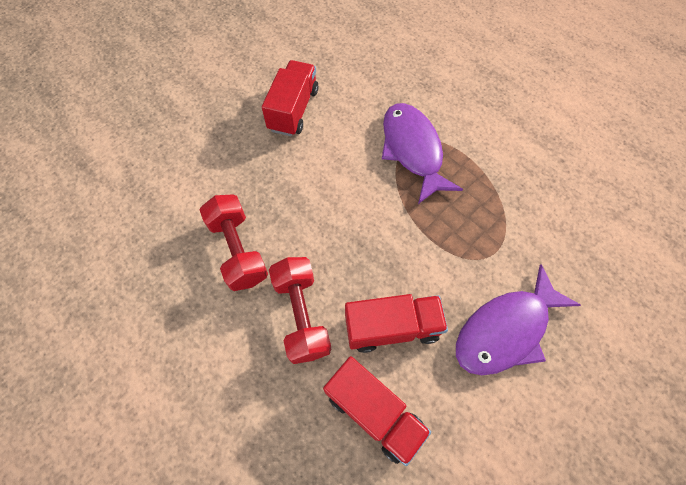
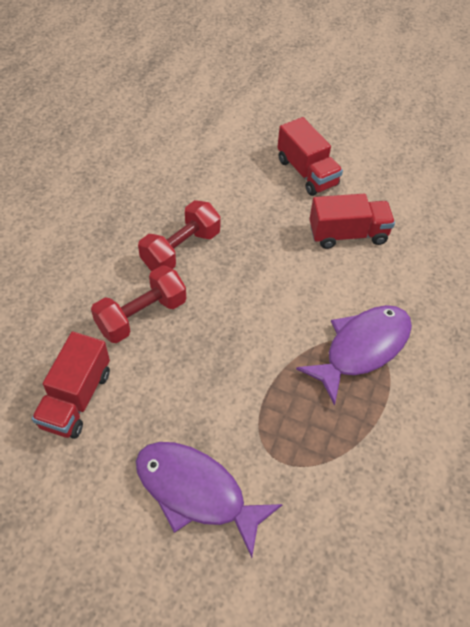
camera: 65 degrees right, 10 degrees down
(392, 327) = (158, 389): red truck -> red truck (307, 172)

